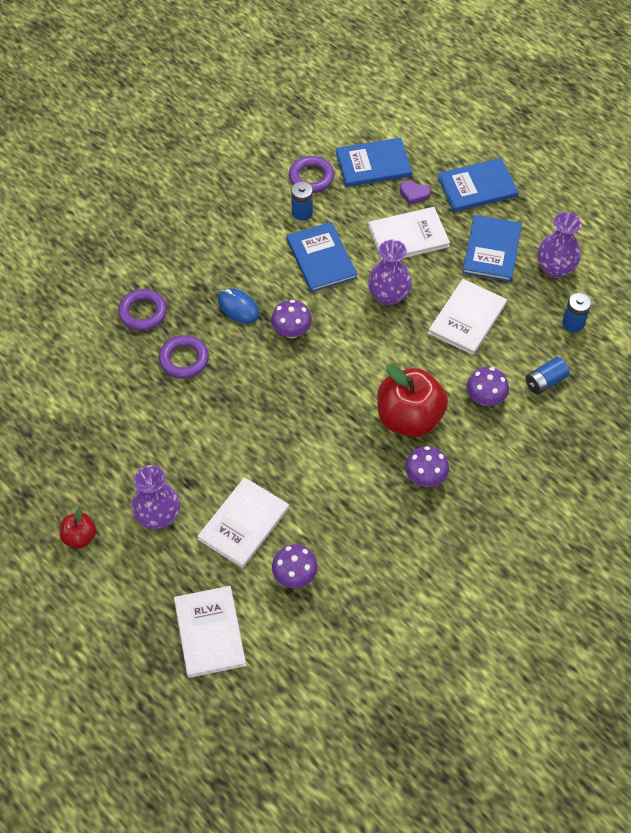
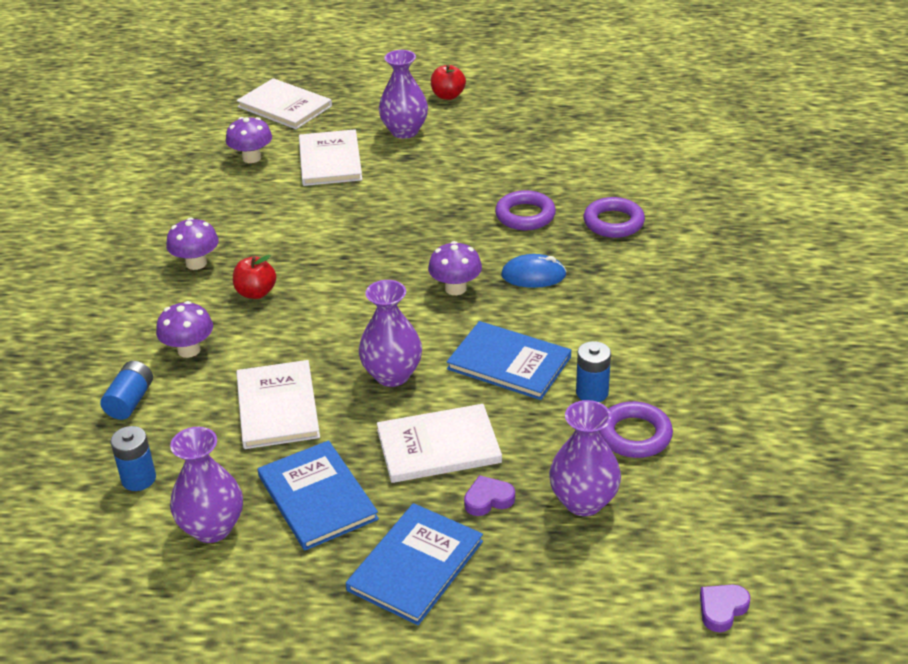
camera: 140 degrees right, 20 degrees down
(373, 88) = (722, 609): none -> purple heart
(373, 164) = (583, 501): blue book -> purple vase
(408, 236) = (438, 446): white book -> white book turned 45 degrees clockwise
(409, 418) = (256, 293): red apple -> red apple, size x0.49

